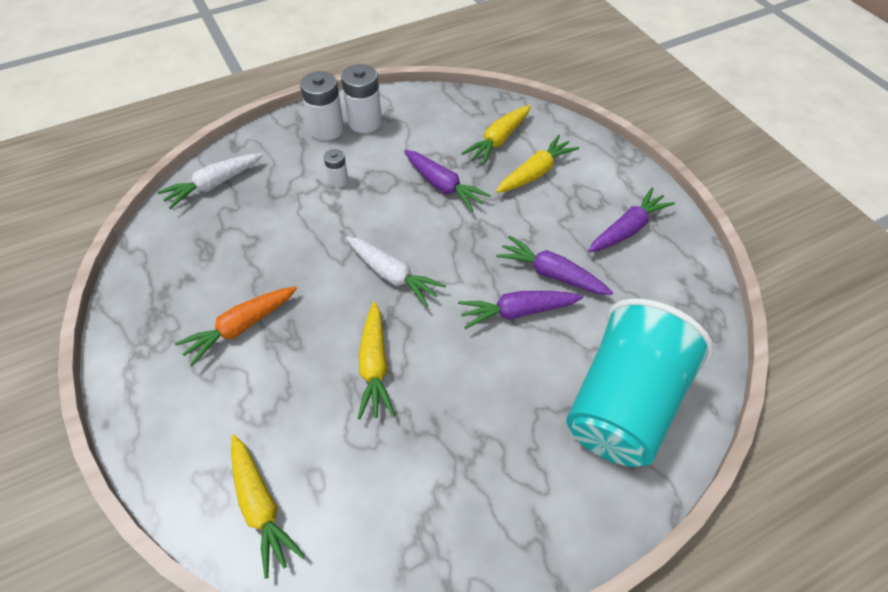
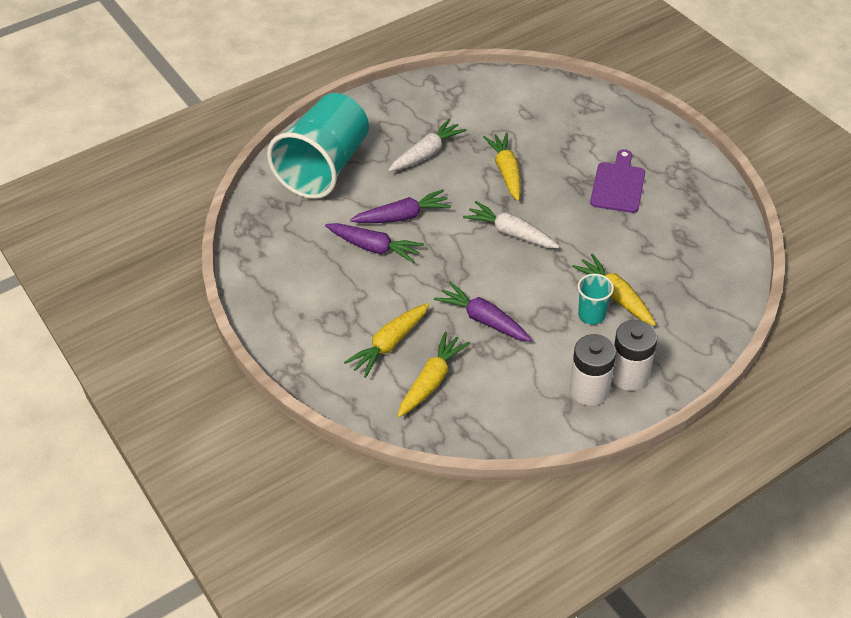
camera: 175 degrees right, 5 degrees down
(214, 185) = (713, 297): white carrot -> white carrot (427, 153)
(241, 327) = (618, 185): orange carrot -> purple cutting board
(261, 507) = (553, 99): yellow carrot -> yellow carrot (615, 296)
(338, 180) = (591, 315): white battery -> turquoise cup
(627, 229) = (302, 294): purple carrot -> none

